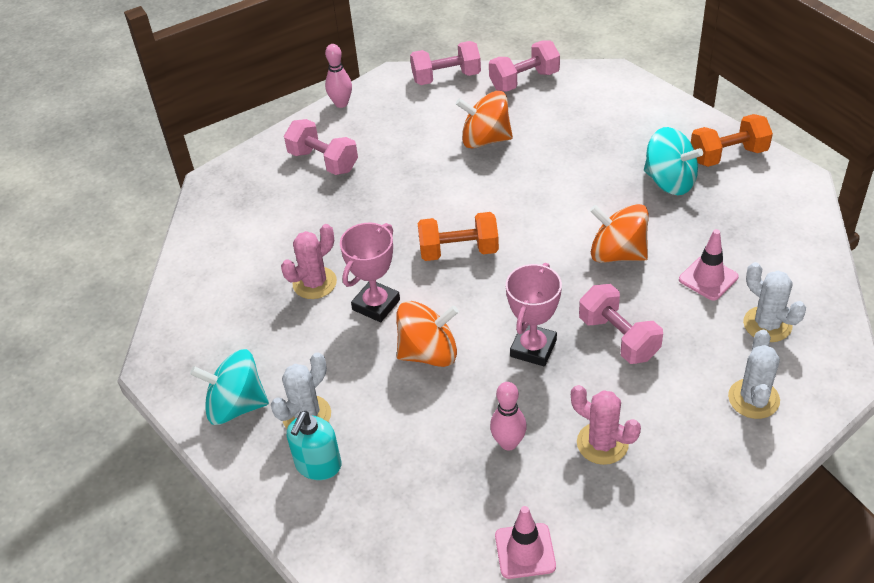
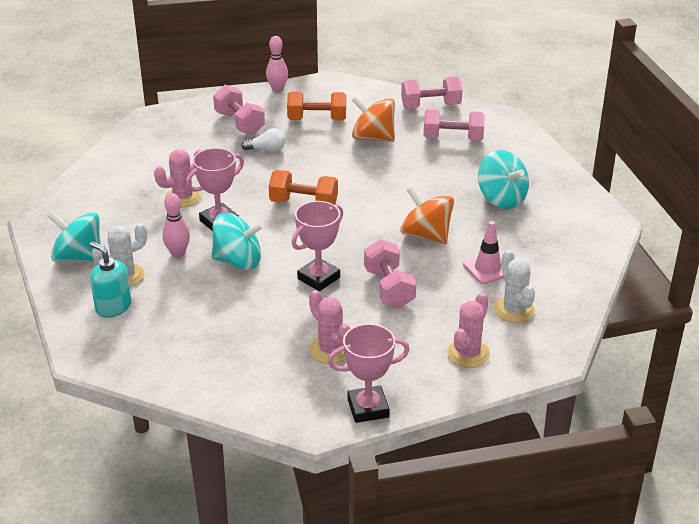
camera: 15 degrees right, 10 degrees down
(318, 465) = (113, 307): turquoise soap dispenser -> turquoise soap dispenser turned 90 degrees clockwise
(375, 189) = (267, 149): none -> white light bulb
(429, 353) = (238, 261): orange spinning top -> turquoise spinning top
(446, 77) = (370, 90): pink dumbbell -> pink dumbbell (453, 139)
(508, 443) = (260, 331): pink bowling pin -> pink bowling pin (178, 253)
(525, 551) = (227, 398): pink traffic cone -> none
(689, 510) = (368, 408): none -> pink trophy
(728, 155) = (562, 193): orange dumbbell -> orange dumbbell (317, 120)
(753, 399) = (468, 353): white cactus -> pink cactus

